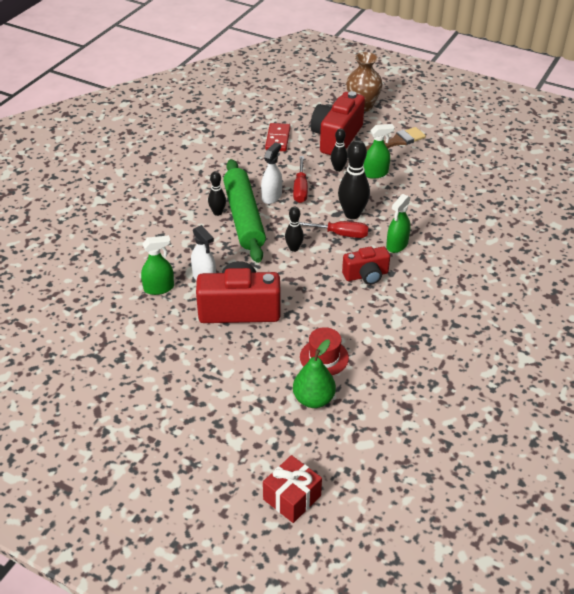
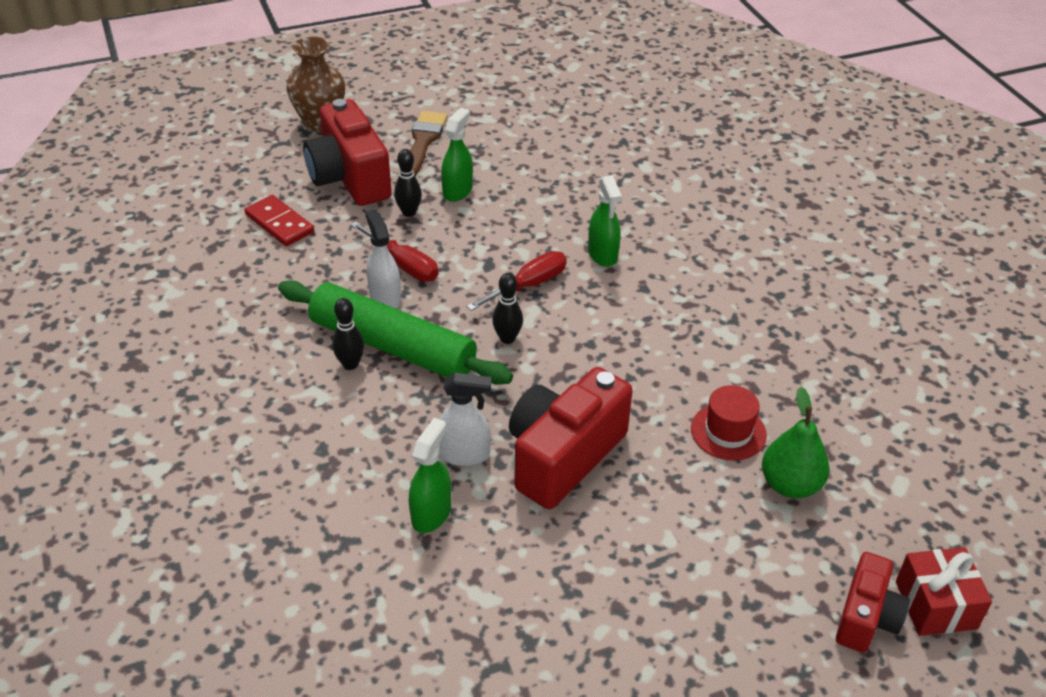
camera: 50 degrees left, 0 degrees up
(352, 214) = (506, 253): black bowling pin -> none
(366, 275) = (626, 310): red camera -> red camera (866, 618)

